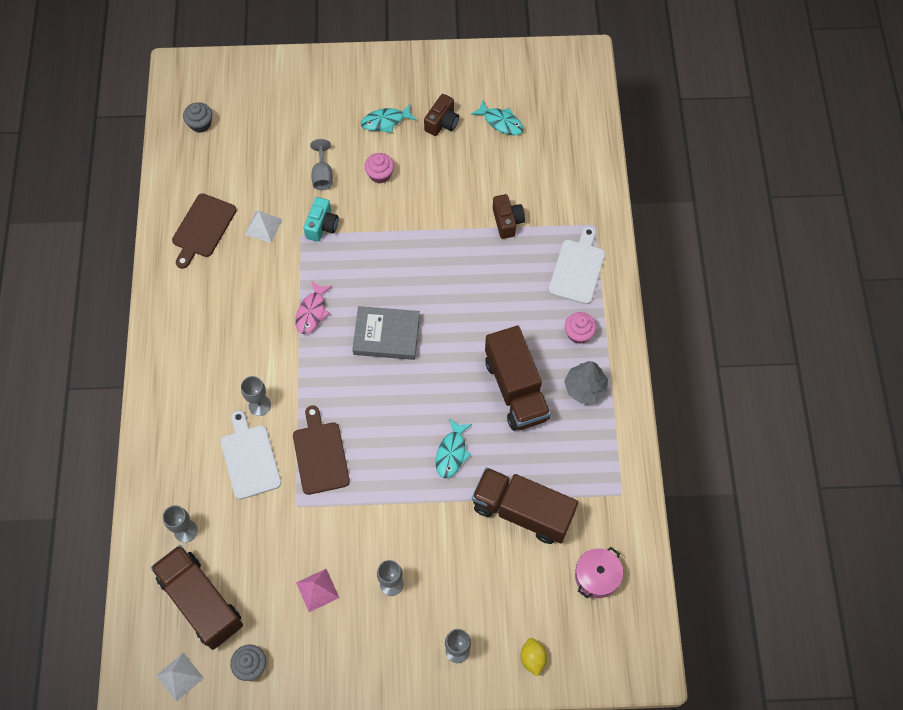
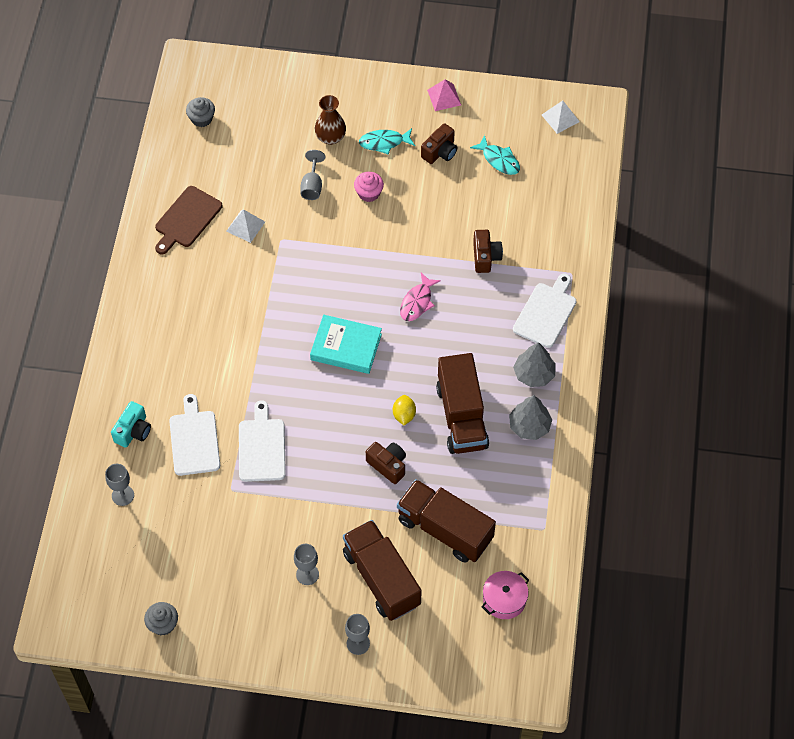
camera: 10 degrees right, 5 degrees down
(180, 676) = (95, 623): white pyramid -> white pyramid (560, 118)
(201, 602) = (127, 560): brown truck -> brown truck (381, 578)
(259, 405) = (212, 393): grey goblet -> none
(312, 312) = (278, 314): pink fish -> pink fish (417, 302)
(317, 590) = (236, 568): pink pyramid -> pink pyramid (444, 97)
(320, 454) = (262, 447): brown cutting board -> white cutting board
(322, 226) = (303, 234): turquoise camera -> turquoise camera (133, 431)
(332, 124) = (330, 137): none -> brown vase
(386, 335) = (346, 347): grey book -> turquoise book
(452, 453) = (388, 465): turquoise fish -> brown camera
(533, 658) = (428, 662): yellow lemon -> yellow lemon (404, 415)
(578, 333) = (534, 374): pink cupcake -> grey tree

